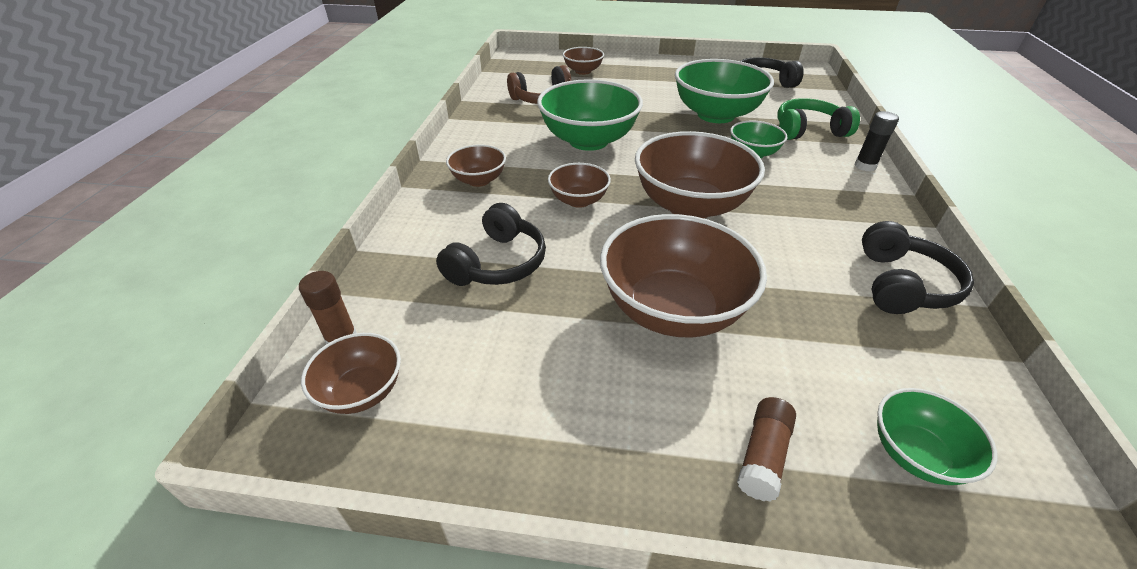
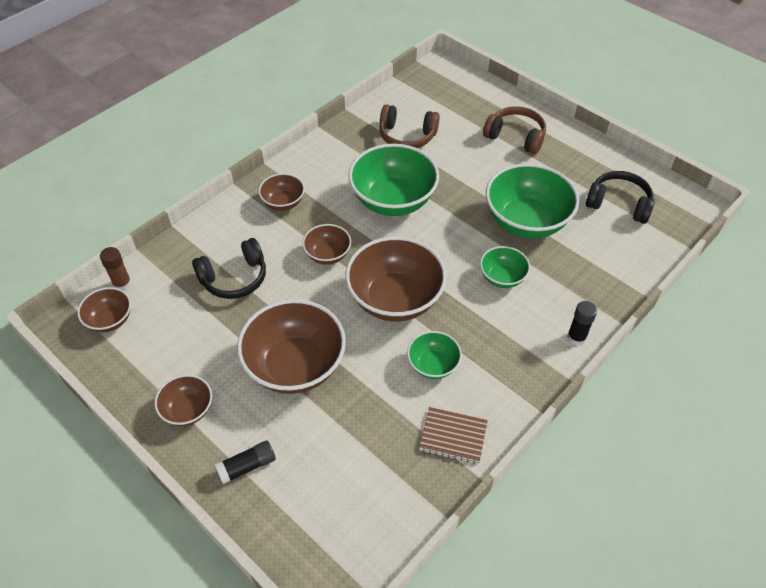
camera: 35 degrees right, 10 degrees up
(583, 71) = (475, 113): brown bowl -> brown bowl (188, 410)
(633, 74) = (515, 137): none -> brown headphones
(763, 455) = (247, 466): brown glue stick -> black glue stick
(808, 131) = (582, 278): green headphones -> none
(902, 284) = (453, 436): black headphones -> brown notebook
(915, 454) = (318, 515): green bowl -> green bowl (433, 365)

